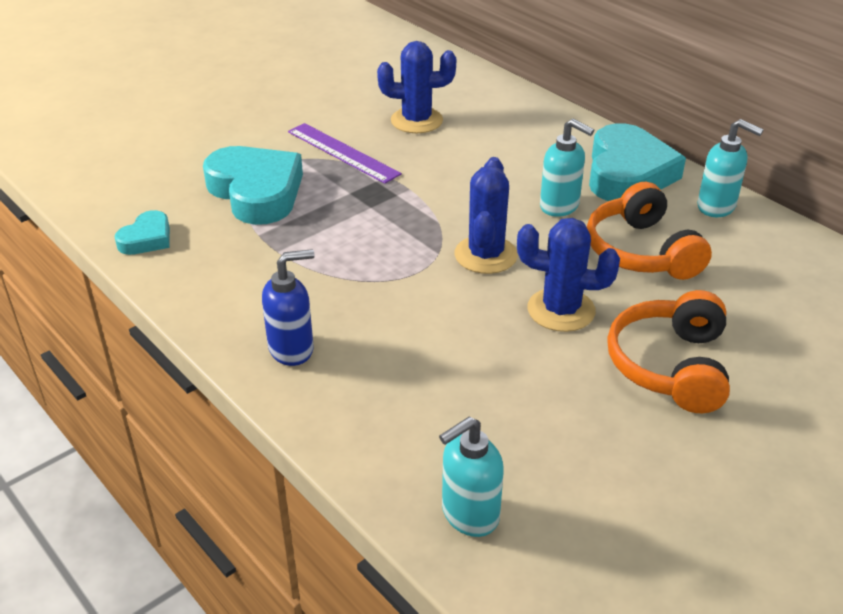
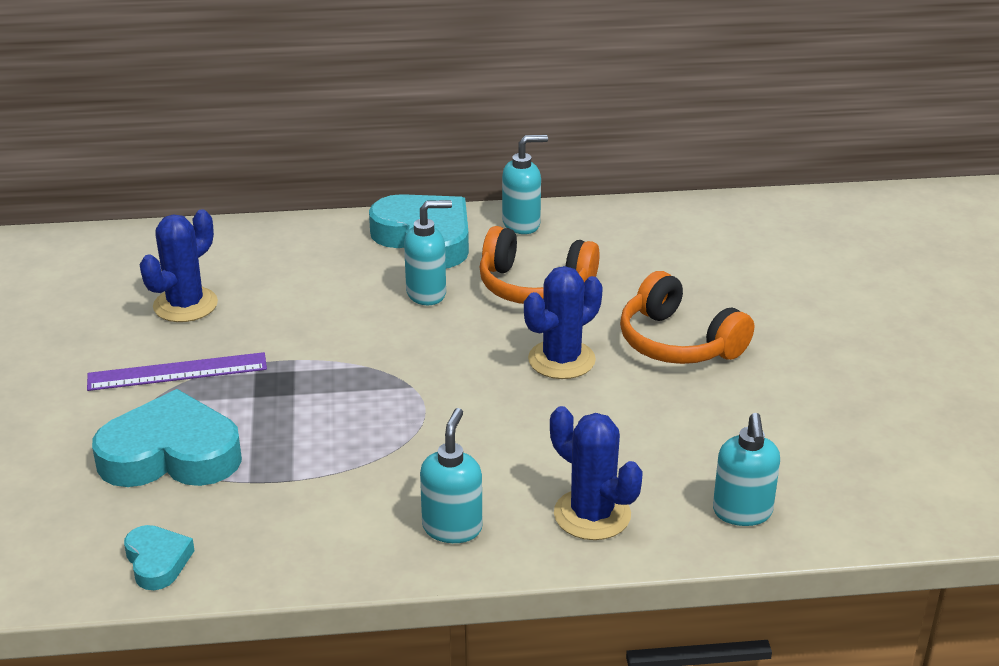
camera: 55 degrees left, 5 degrees down
(292, 349) = (452, 528): blue soap dispenser -> turquoise soap dispenser
(485, 255) = (446, 363): blue cactus -> blue cactus (592, 515)

